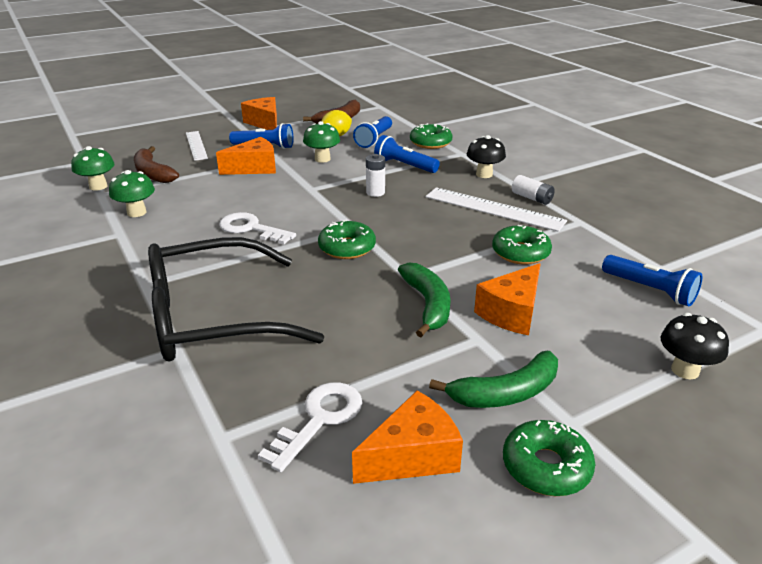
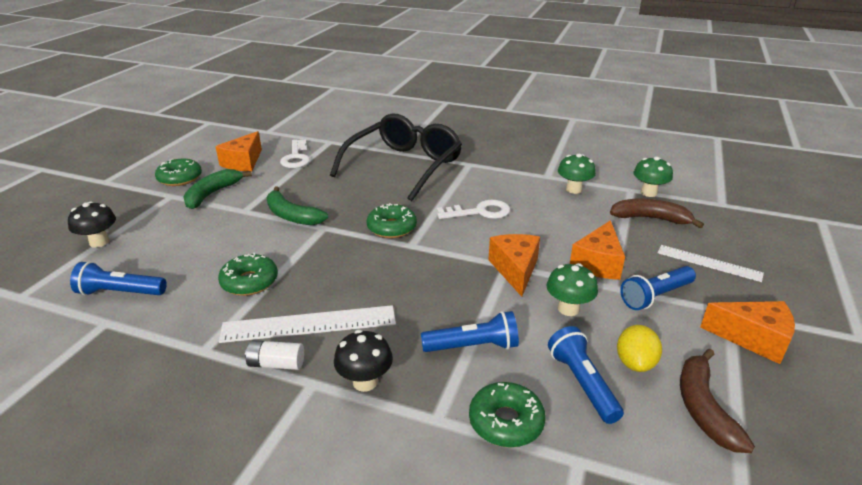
camera: 140 degrees right, 0 degrees up
(375, 192) = (446, 289): white battery -> none
(512, 312) = (230, 232): orange cheese -> orange cheese (515, 270)

